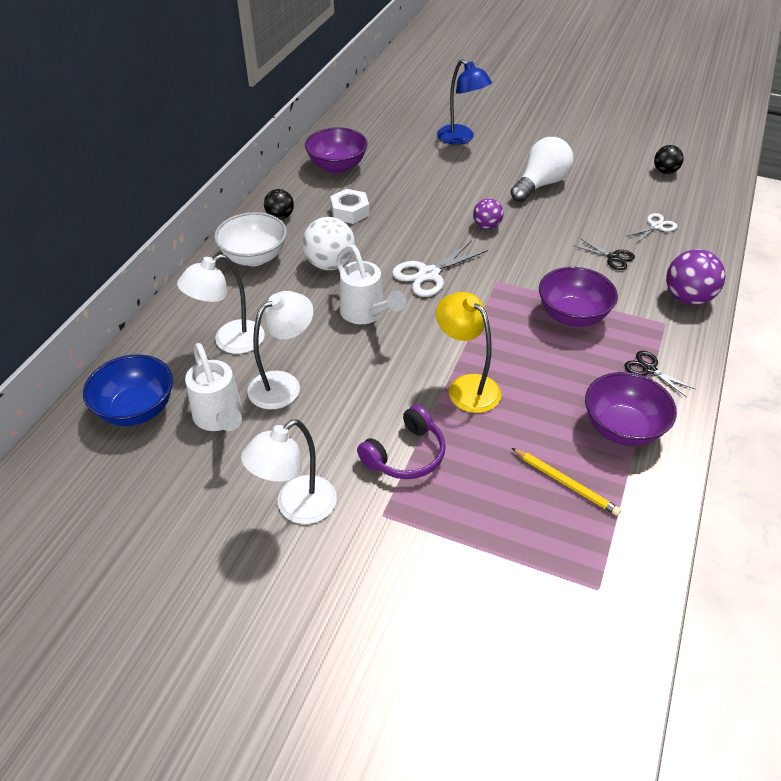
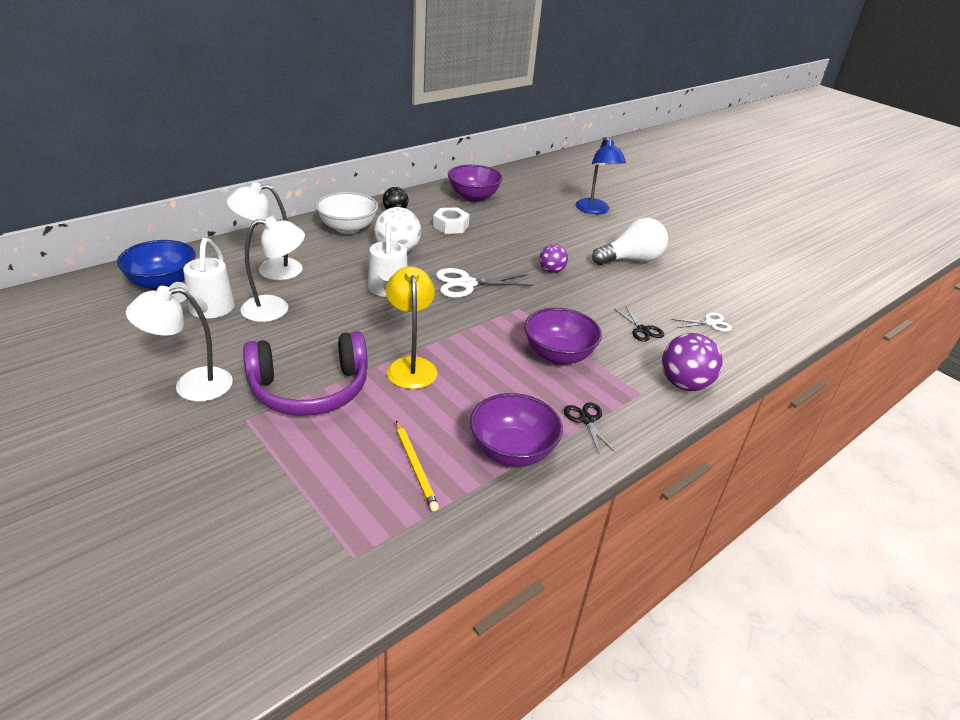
camera: 25 degrees right, 10 degrees down
(405, 454) = (310, 389): purple headphones -> purple headphones, size x1.56
(665, 171) = (762, 289): black ball -> none

